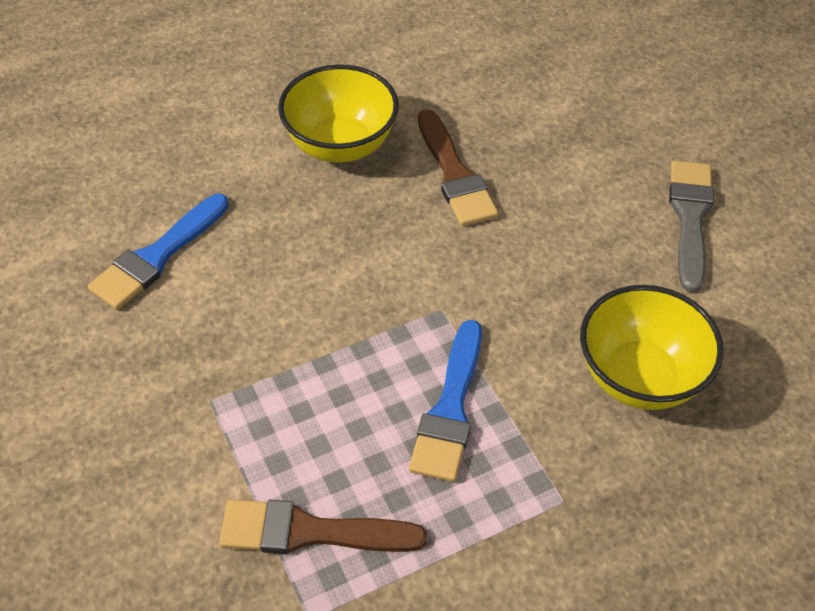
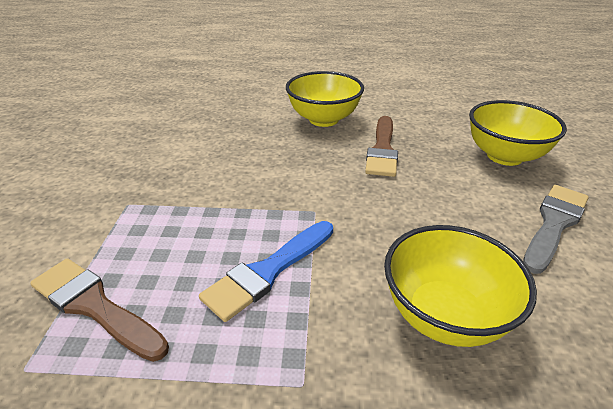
camera: 30 degrees right, 15 degrees down
(157, 256) = (178, 134): blue brush -> none
(600, 128) = (504, 156): none -> yellow bowl

